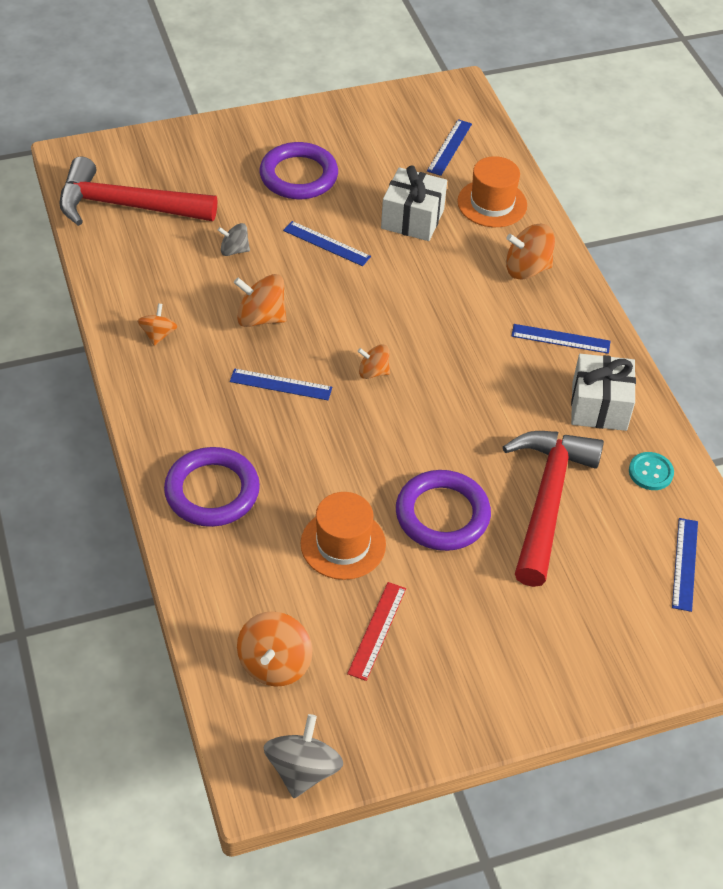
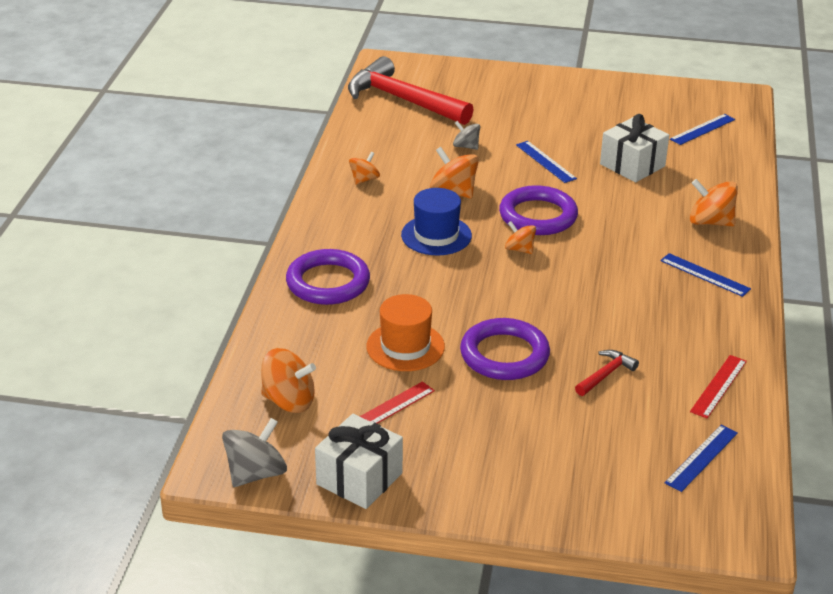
camera: 30 degrees right, 15 degrees down
(274, 664) = (289, 401): orange spinning top -> orange spinning top turned 120 degrees counterclockwise
(281, 384) = (436, 235): blue ruler -> blue hat
(298, 176) = (556, 116): purple ring -> purple ring (538, 216)
(492, 203) = (712, 173): orange hat -> none
(547, 500) = (606, 374): red hammer -> red hammer, size x0.43
(599, 406) = (705, 328): white gift -> white gift (359, 479)
(650, 472) = (718, 386): turquoise button -> red ruler

